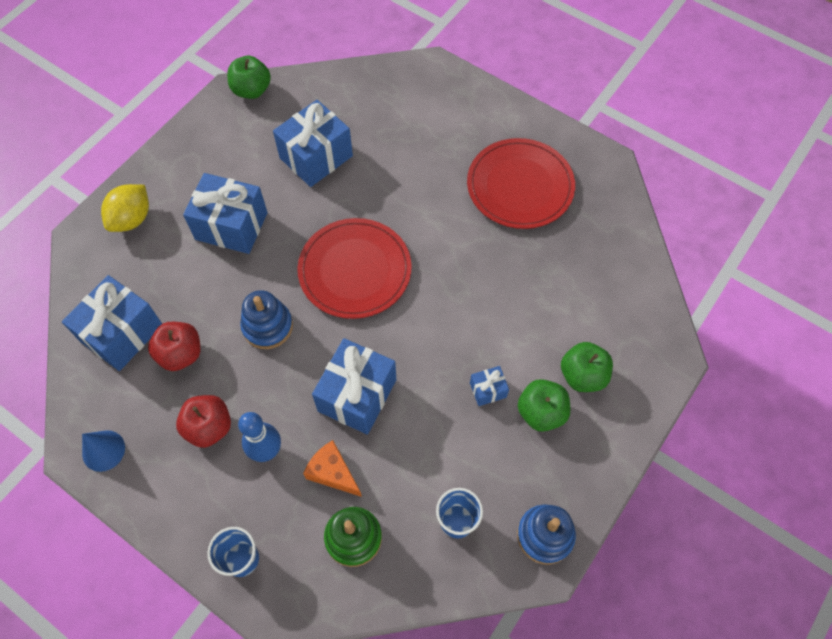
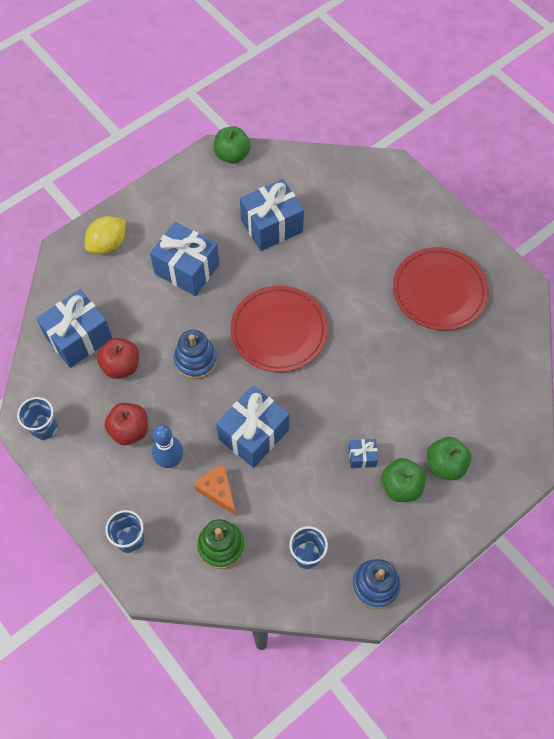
camera: 15 degrees right, 0 degrees up
(103, 450) = (44, 428): blue cone -> blue cup

